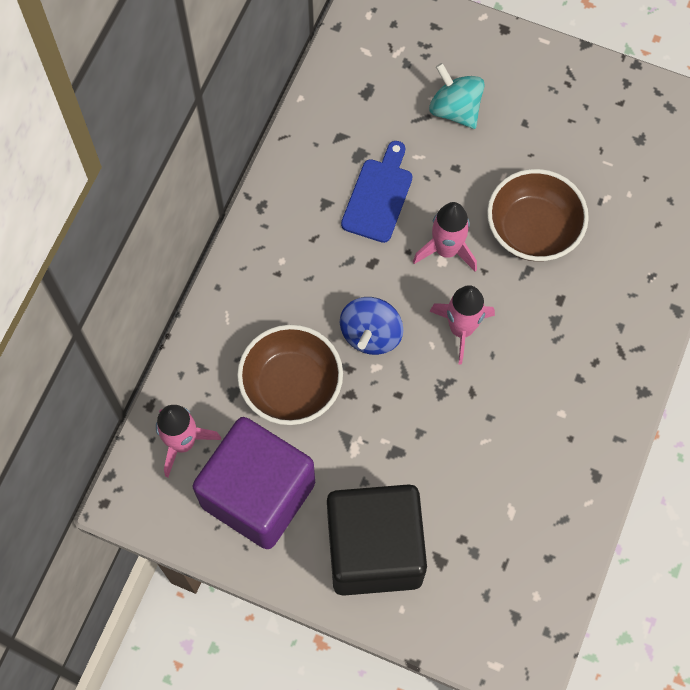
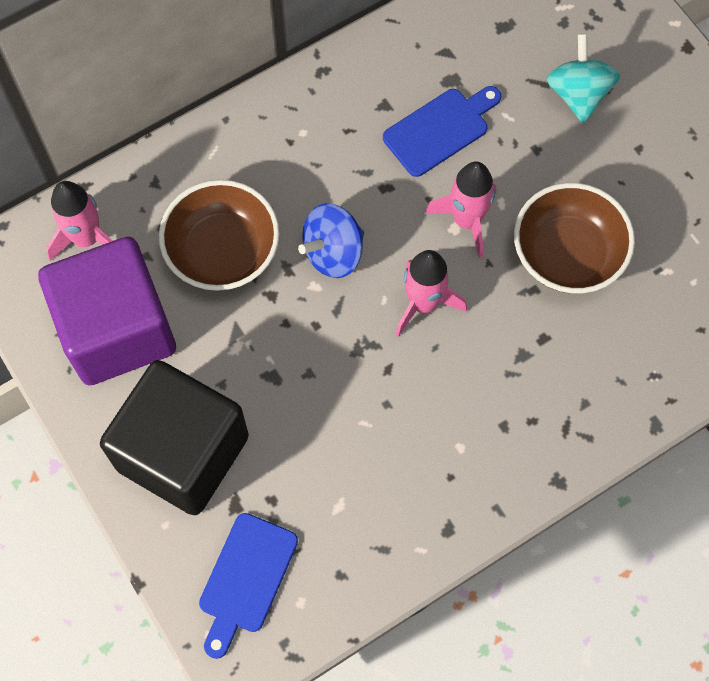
camera: 35 degrees right, 0 degrees up
(486, 606) = (245, 579): none -> blue cutting board

